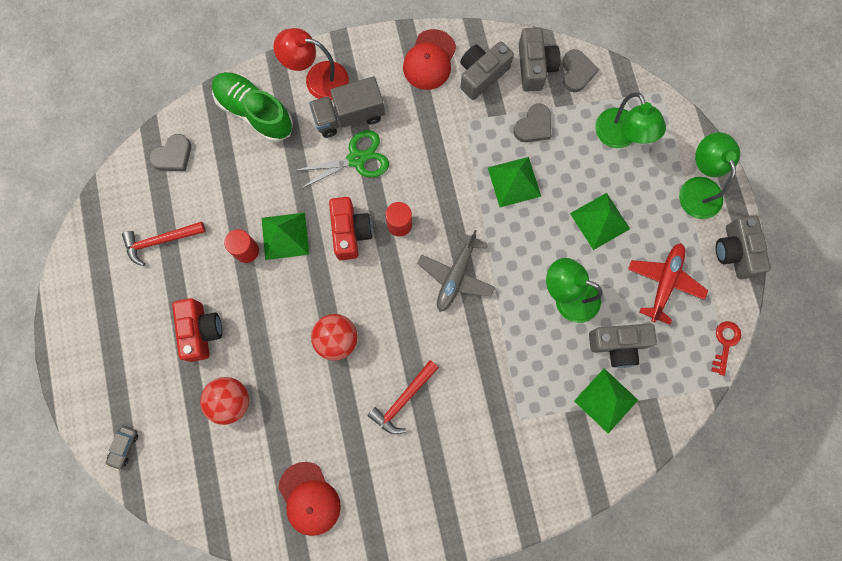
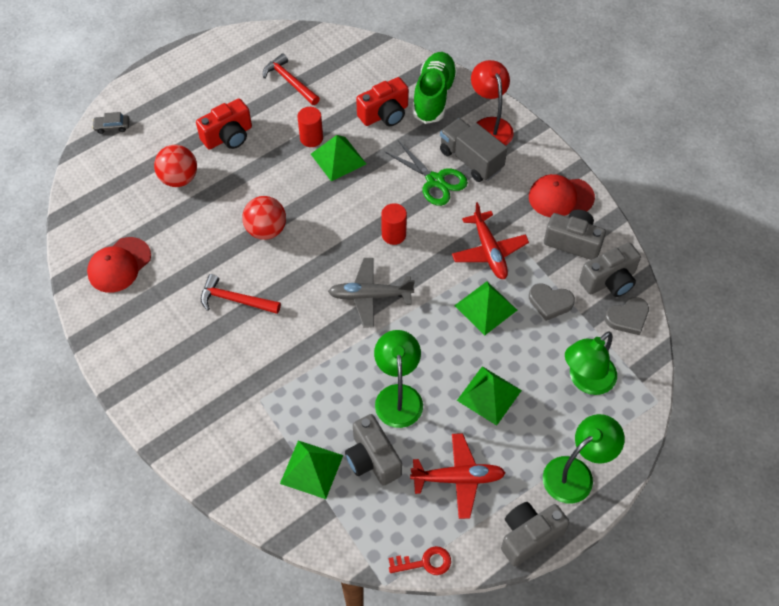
camera: 65 degrees right, 20 degrees down
(173, 155) = (365, 61): grey heart -> none
(350, 232) = (366, 202): red camera -> red camera (385, 114)
(458, 150) = (489, 251): none -> red plane

